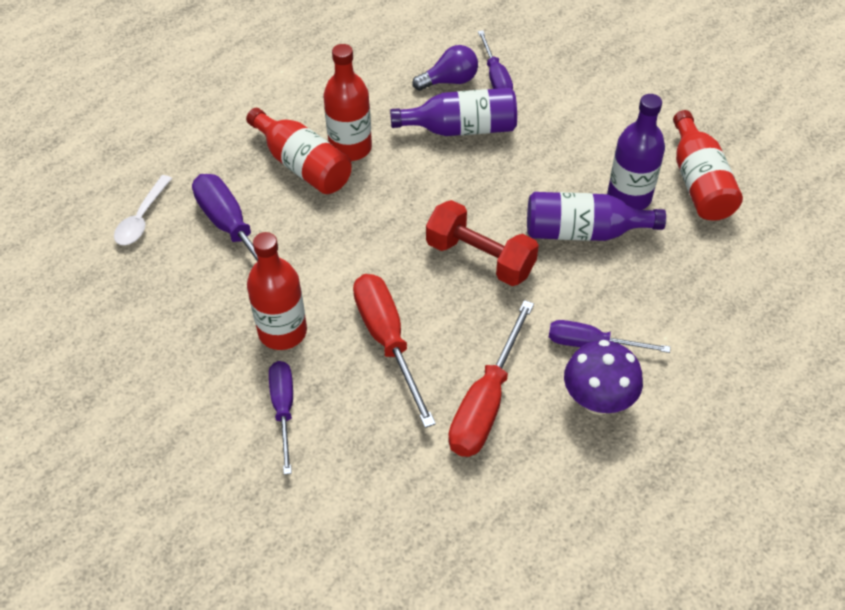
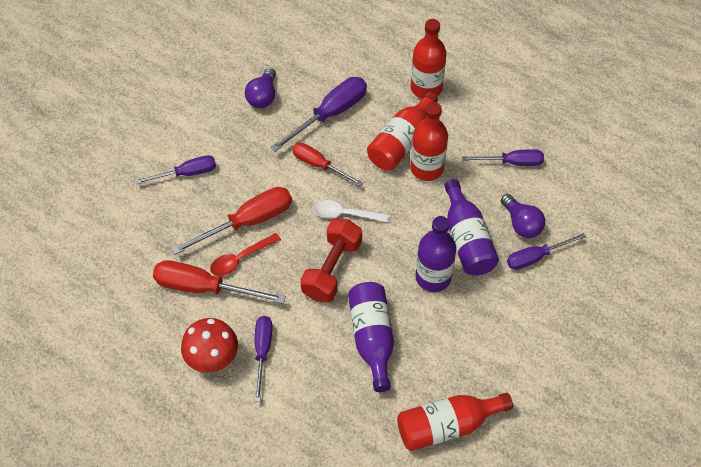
camera: 80 degrees right, 5 degrees up
(142, 218) = (331, 62): white spoon -> white spoon (346, 214)
(173, 302) = (263, 96): none -> purple light bulb
(282, 332) = (247, 161): red bottle -> red bottle (426, 88)
(314, 252) = (319, 165): none -> red screwdriver
(363, 74) = (512, 162): none -> purple screwdriver
(446, 355) = (240, 259): none -> red spoon
(597, 401) = (213, 359): purple mushroom -> red mushroom
(629, 197) = (417, 370): purple bottle -> purple bottle (433, 277)

